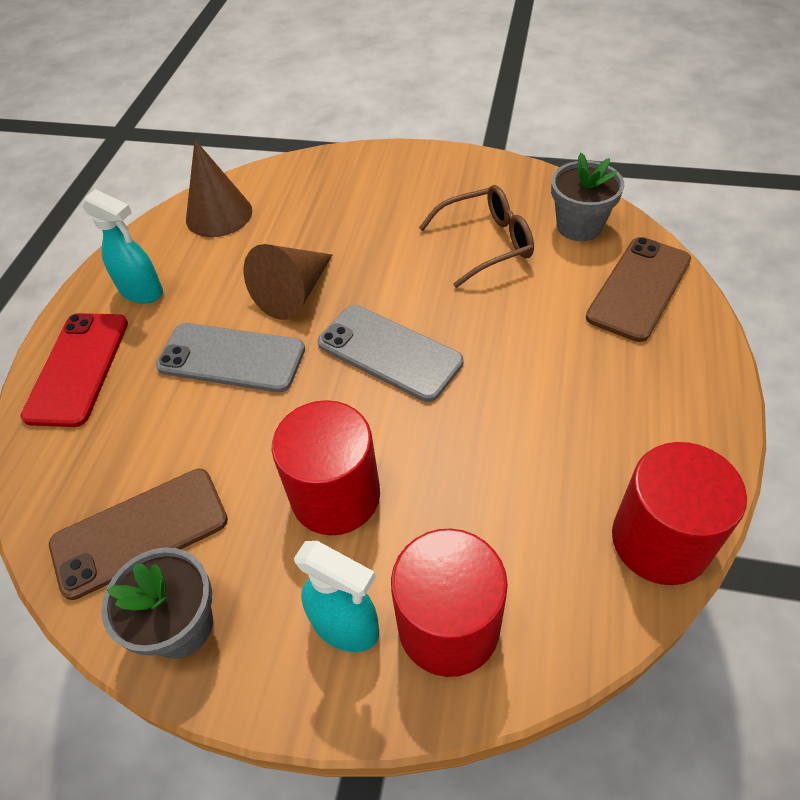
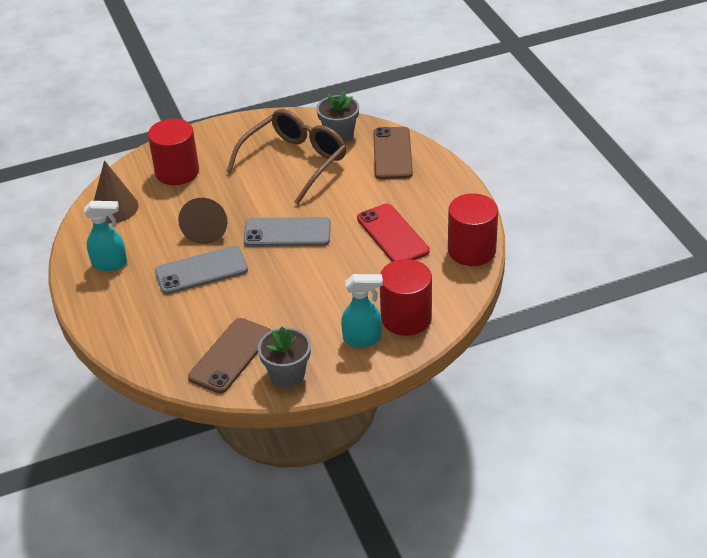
camera: 35 degrees left, 10 degrees down
(78, 368) = (114, 312): red phone -> red phone (392, 235)
(335, 495) = (314, 299): red cylinder -> red cylinder (177, 172)
(486, 243) = (295, 162): brown glasses -> brown glasses, size x1.52

